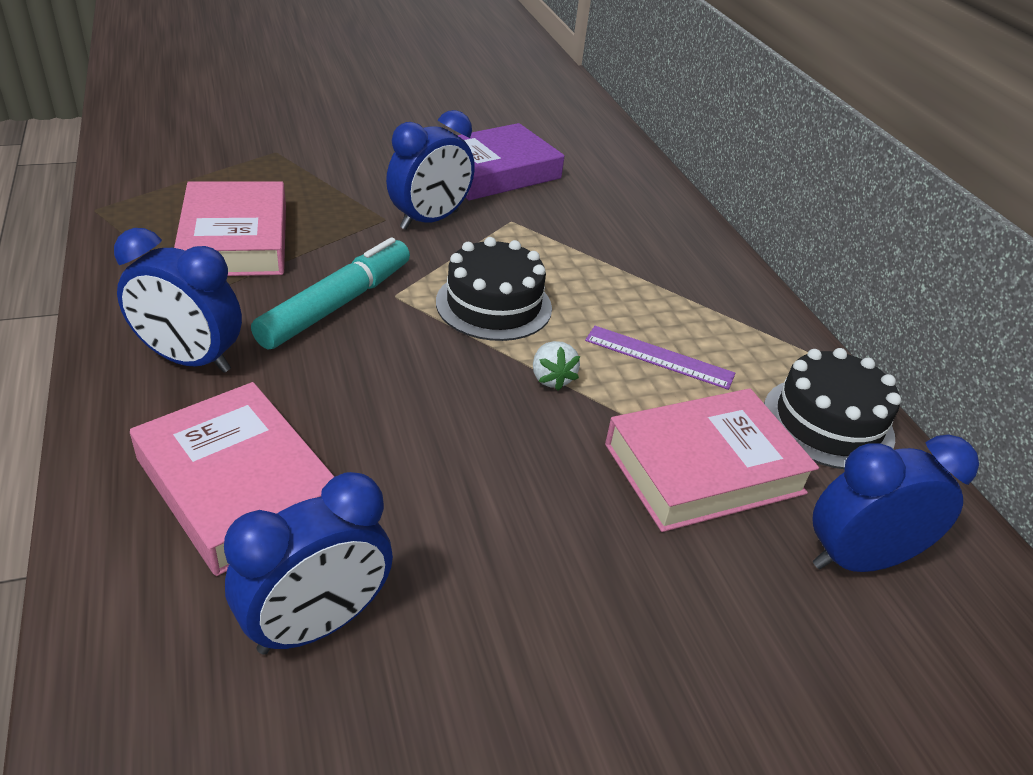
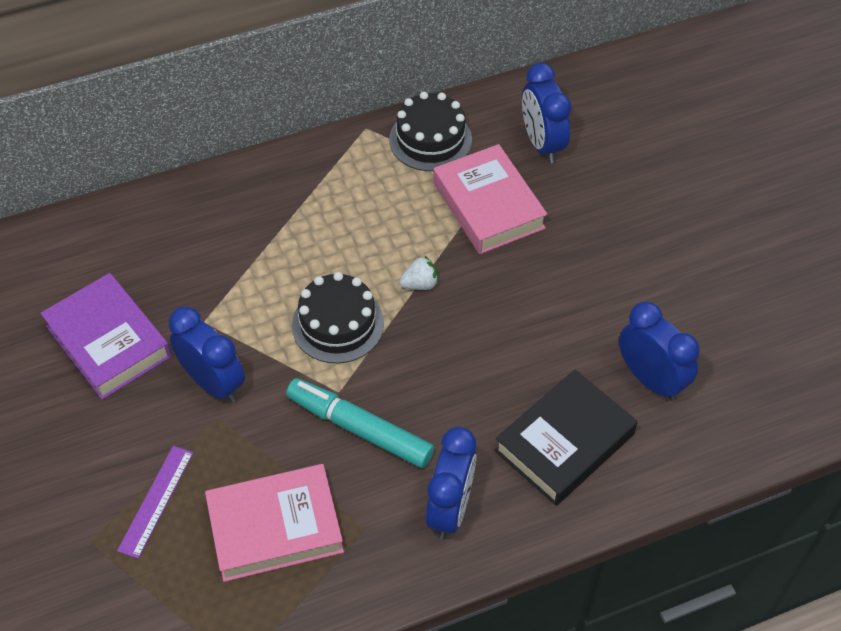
camera: 90 degrees left, 15 degrees up
(238, 485) = (564, 442): pink book -> black book
(659, 357) = (382, 223): purple ruler -> purple ruler (156, 501)

